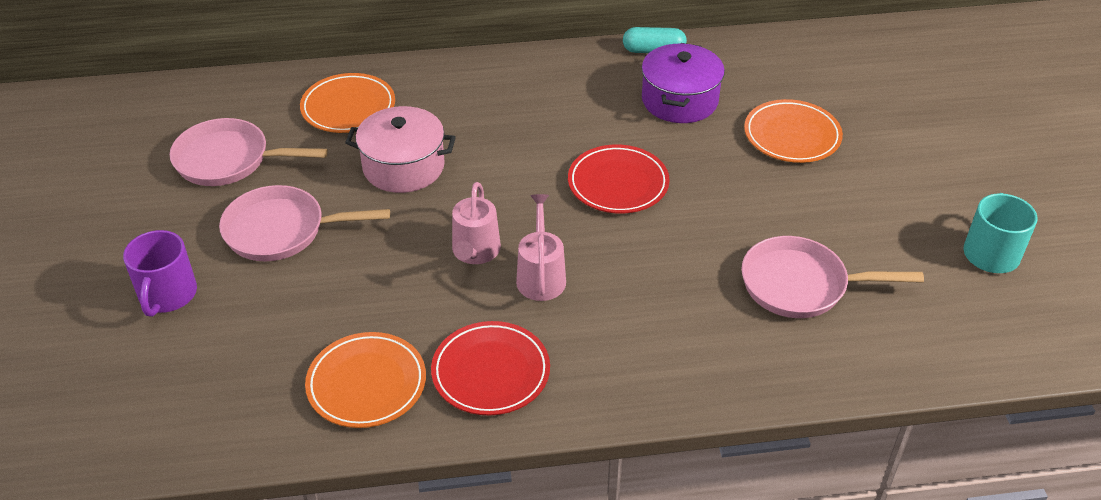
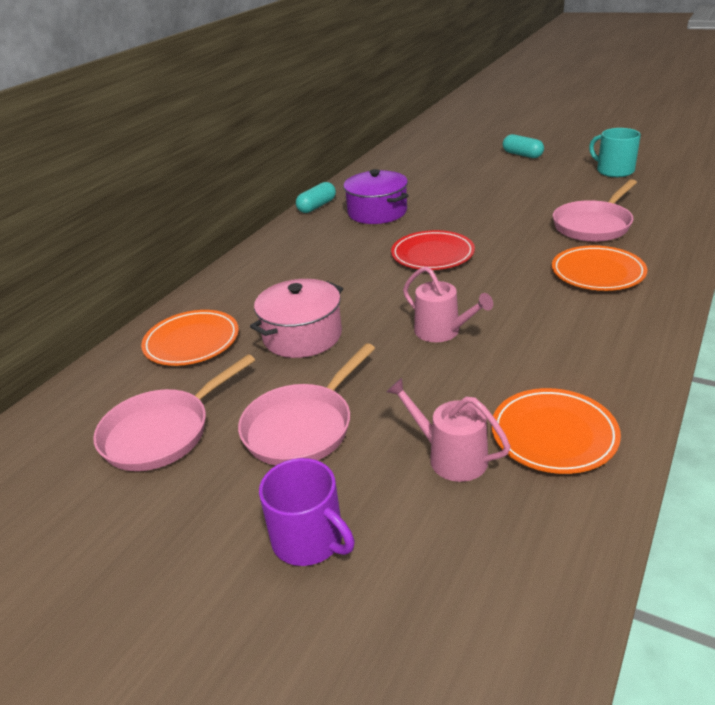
camera: 50 degrees left, 10 degrees down
(491, 372) = (587, 364): red plate -> none
(541, 276) = (498, 311): pink watering can -> pink watering can (451, 457)
(792, 135) = (455, 190): orange plate -> orange plate (597, 273)
(960, 150) = (522, 155): none -> turquoise capsule

